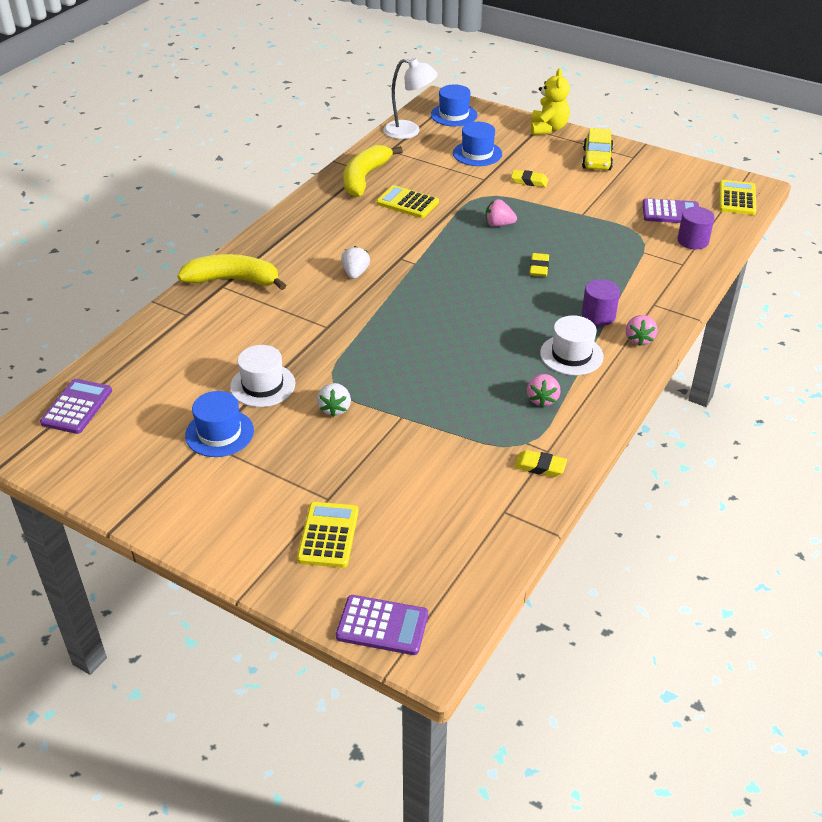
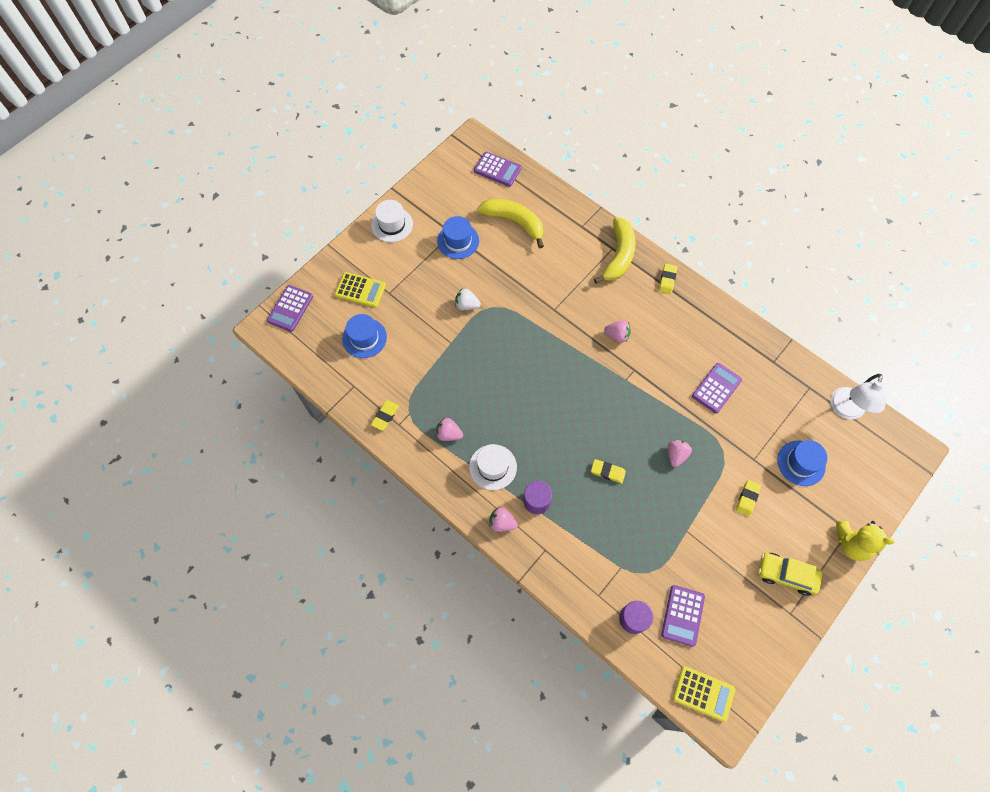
camera: 100 degrees right, 25 degrees up
(262, 385) = (498, 266): white hat -> white hat (392, 224)
(267, 241) = (667, 280): none -> yellow eraser
(355, 273) = (617, 335): white strawberry -> pink strawberry
(364, 178) = (760, 360): yellow banana -> yellow banana (514, 222)
(407, 203) = (716, 388): yellow calculator -> purple calculator
(454, 115) = (880, 457): blue hat -> blue hat (364, 338)

